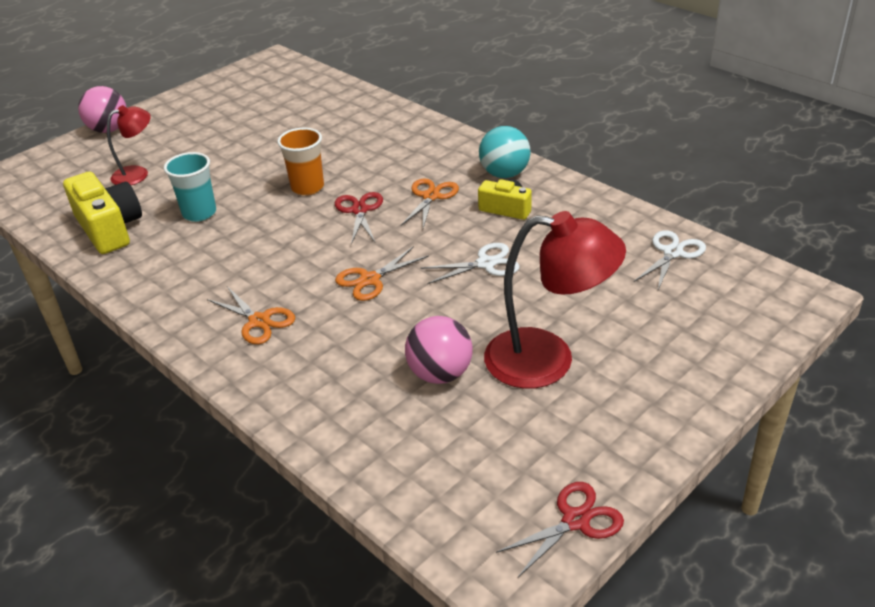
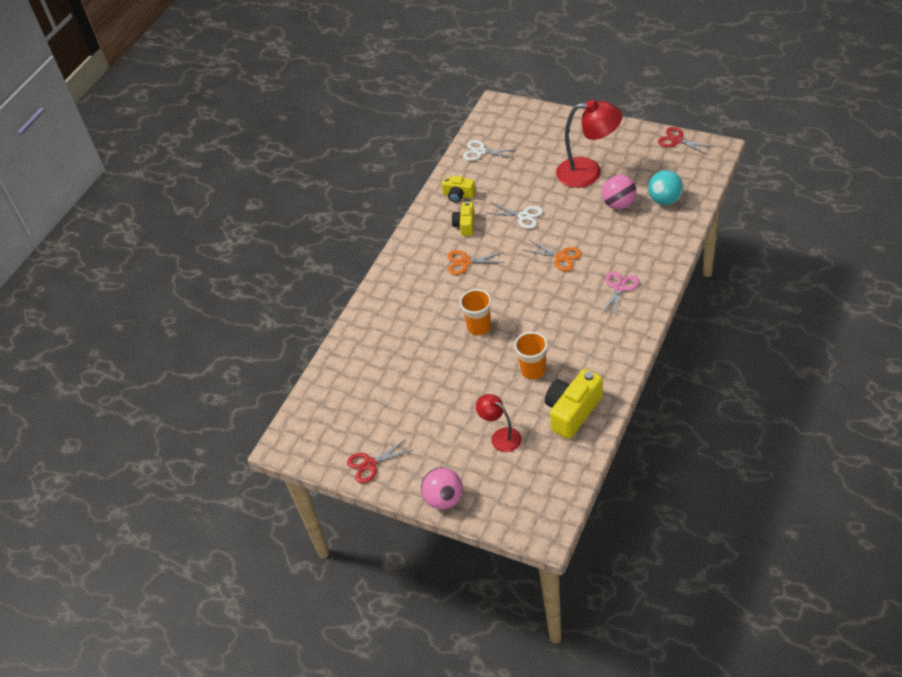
camera: 105 degrees left, 10 degrees up
(199, 213) = (533, 370): turquoise cup -> orange cup
(259, 321) = (619, 288): orange scissors -> pink scissors
(360, 210) = (494, 289): red scissors -> red scissors (370, 464)
(486, 264) = (523, 216): white scissors -> white scissors turned 150 degrees clockwise
(504, 174) = (425, 237): turquoise ball -> turquoise ball (665, 200)
(548, 360) = (588, 172): red lamp -> red lamp turned 105 degrees clockwise
(575, 214) = (458, 195): none -> yellow camera

